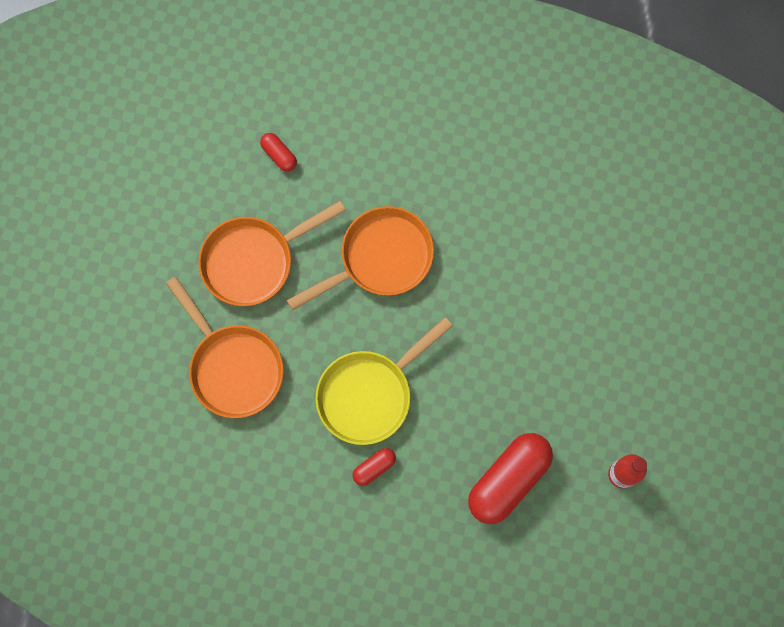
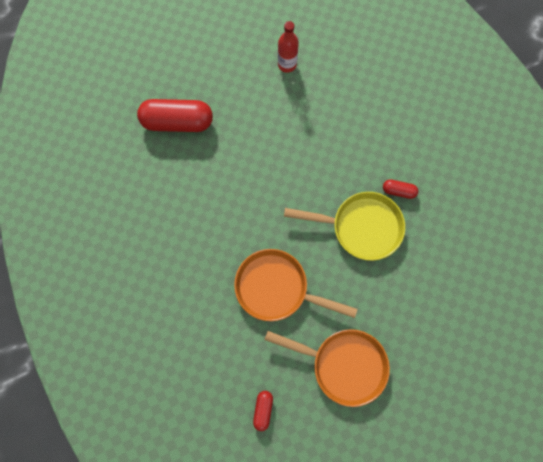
camera: 130 degrees left, 0 degrees up
(232, 366) = (416, 319): orange pan -> none
(508, 480) = (341, 117): red capsule -> red capsule (177, 122)

